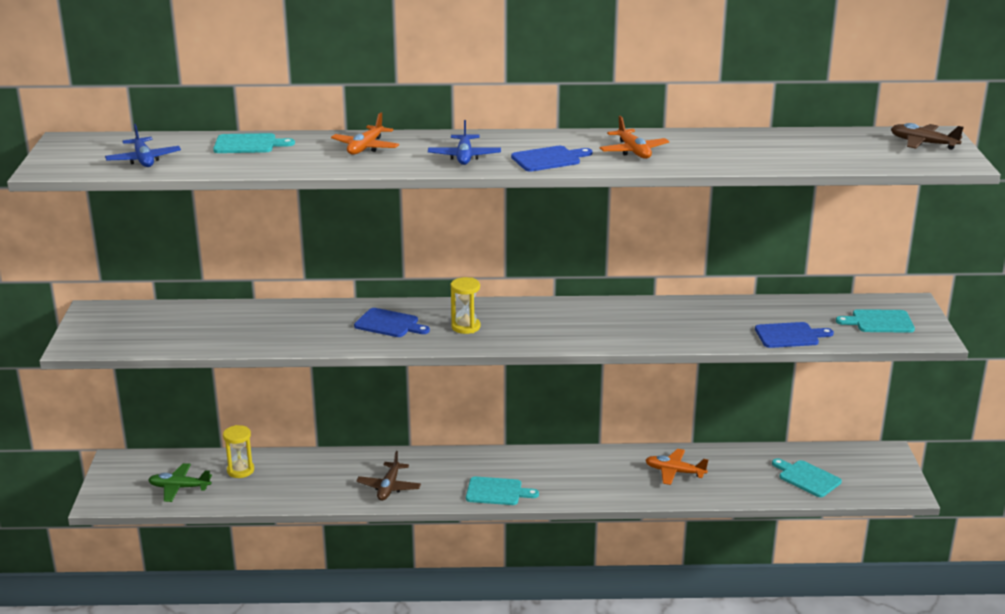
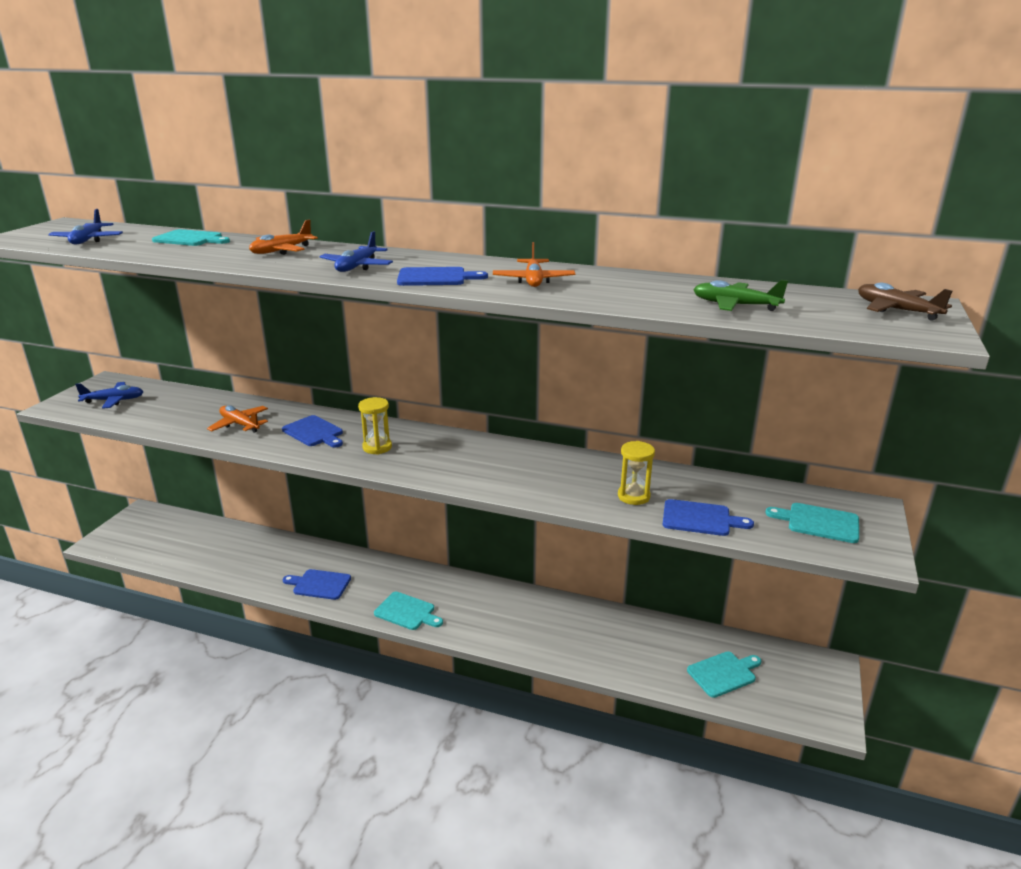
camera: 20 degrees right, 0 degrees up
(133, 329) = (114, 400): none -> blue plane
(179, 488) = (162, 545): green plane -> green plane (735, 305)
(240, 470) = (219, 540): yellow hourglass -> yellow hourglass (633, 496)
(389, 487) = (319, 584): brown plane -> blue cutting board
(675, 472) = (587, 632): orange plane -> orange plane (240, 424)
(807, 478) = (723, 673): turquoise cutting board -> turquoise cutting board turned 90 degrees clockwise

